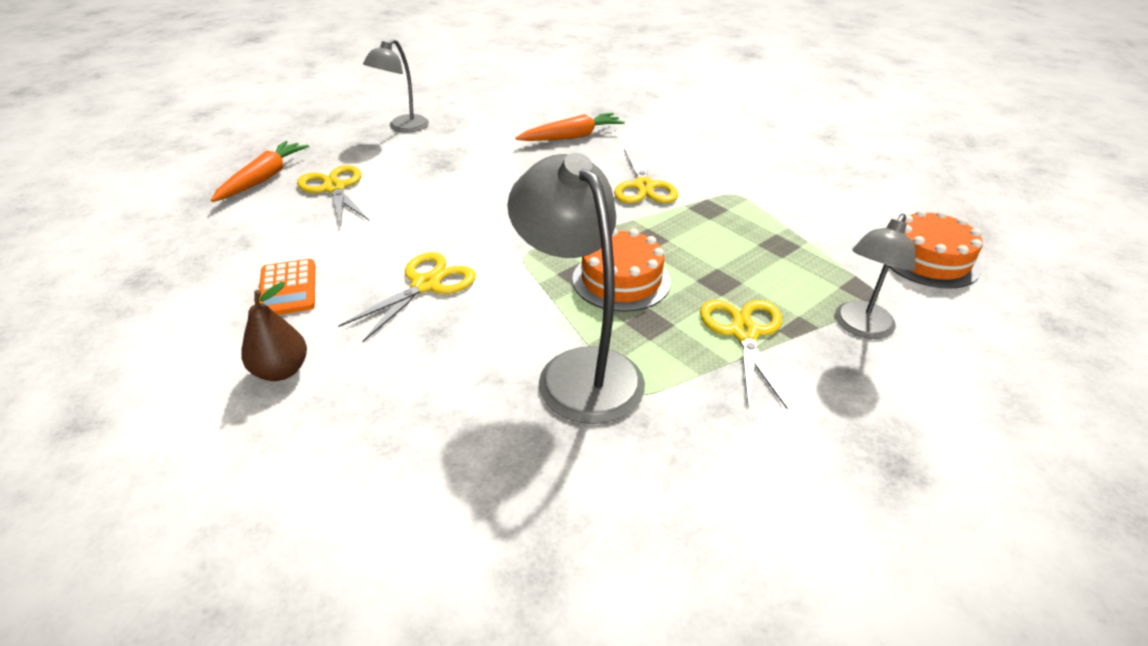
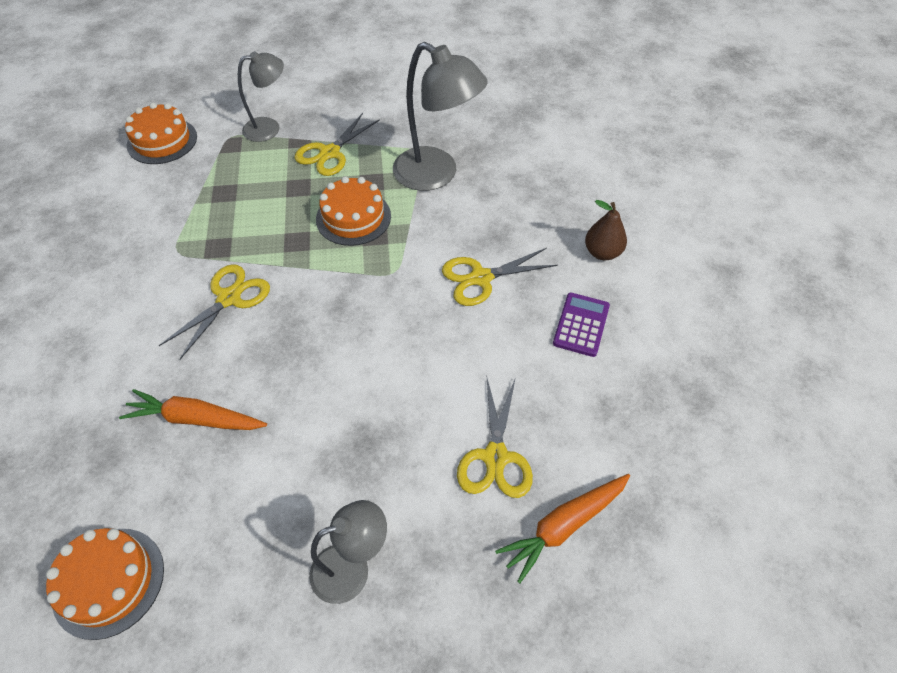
camera: 145 degrees left, 15 degrees up
(287, 289) = (581, 325): orange calculator -> purple calculator
(533, 90) = (109, 582): none -> orange cake
(579, 370) = (436, 175): grey lamp -> grey lamp turned 60 degrees counterclockwise

